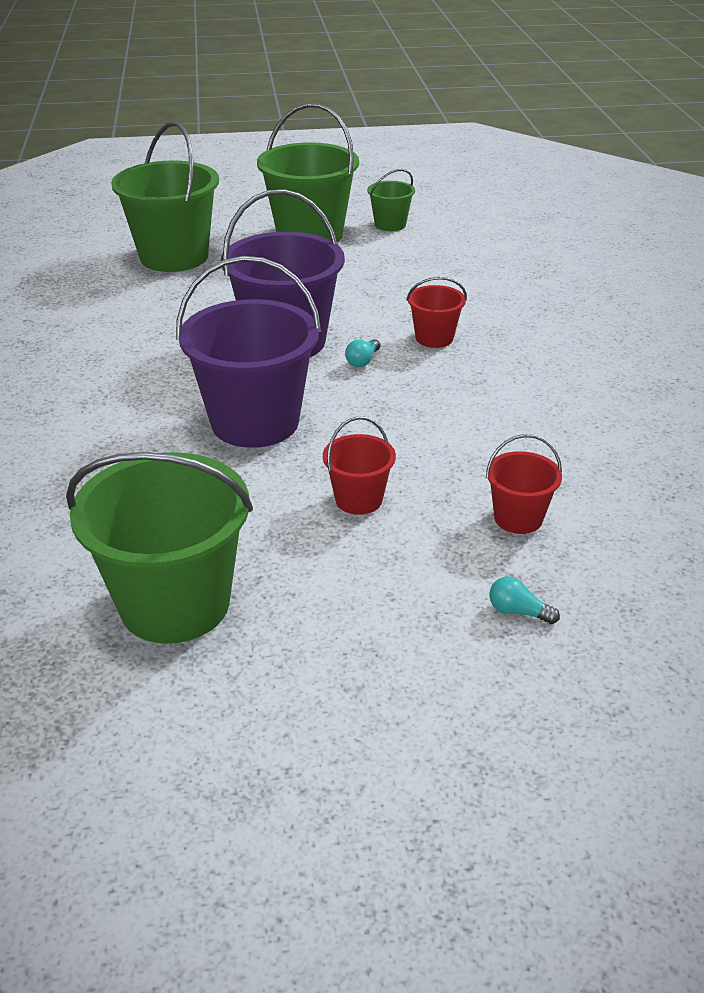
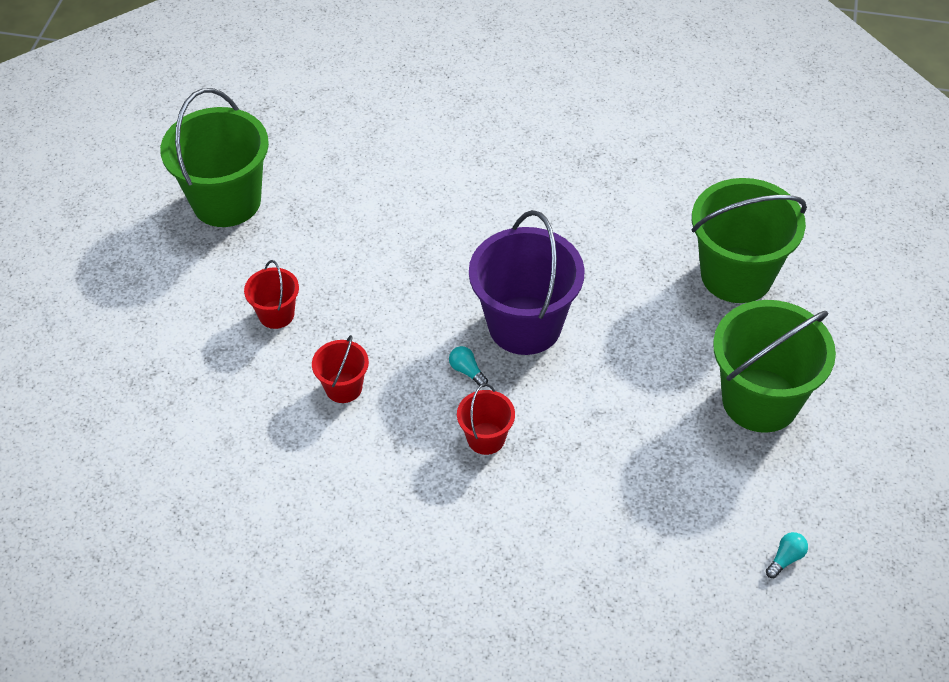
camera: 110 degrees right, 15 degrees up
(255, 422) = (404, 277): purple bucket -> none
(390, 225) = (769, 486): green bucket -> none
(518, 518) = (205, 400): red bucket -> red bucket (343, 388)
(518, 612) = (120, 363): turquoise light bulb -> turquoise light bulb (786, 559)

